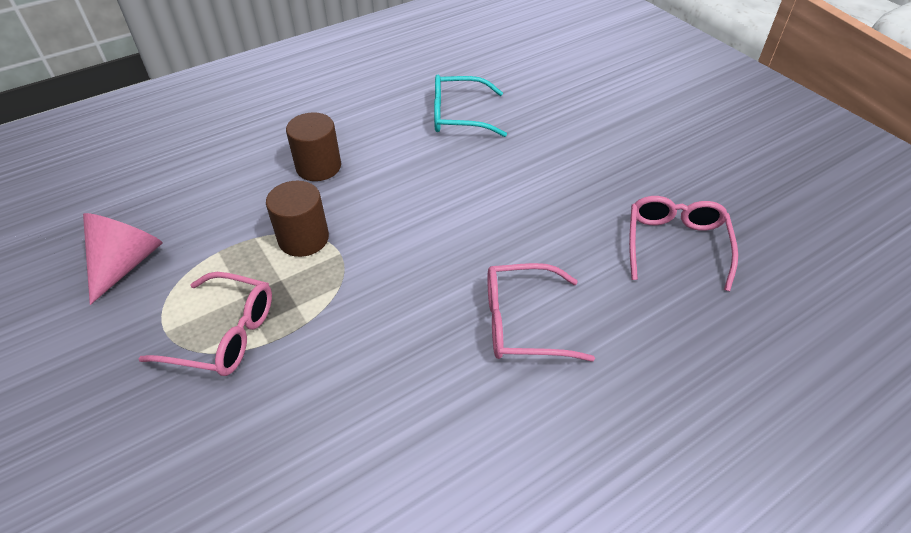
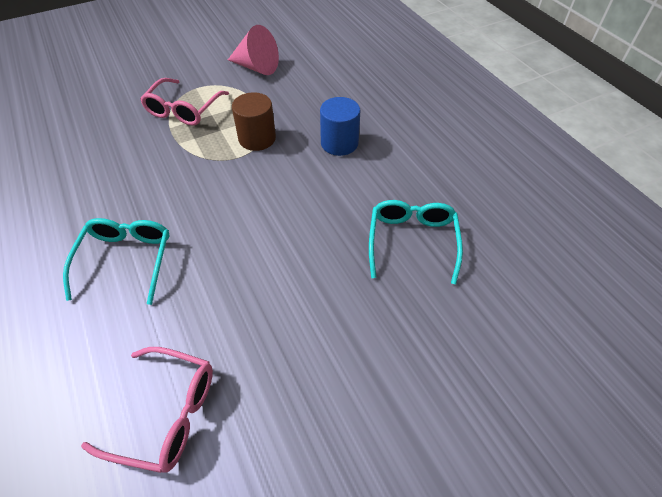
camera: 95 degrees right, 5 degrees up
(318, 167) = (339, 143): brown cylinder -> blue cylinder
(522, 322) = (126, 260): pink glasses -> turquoise glasses

